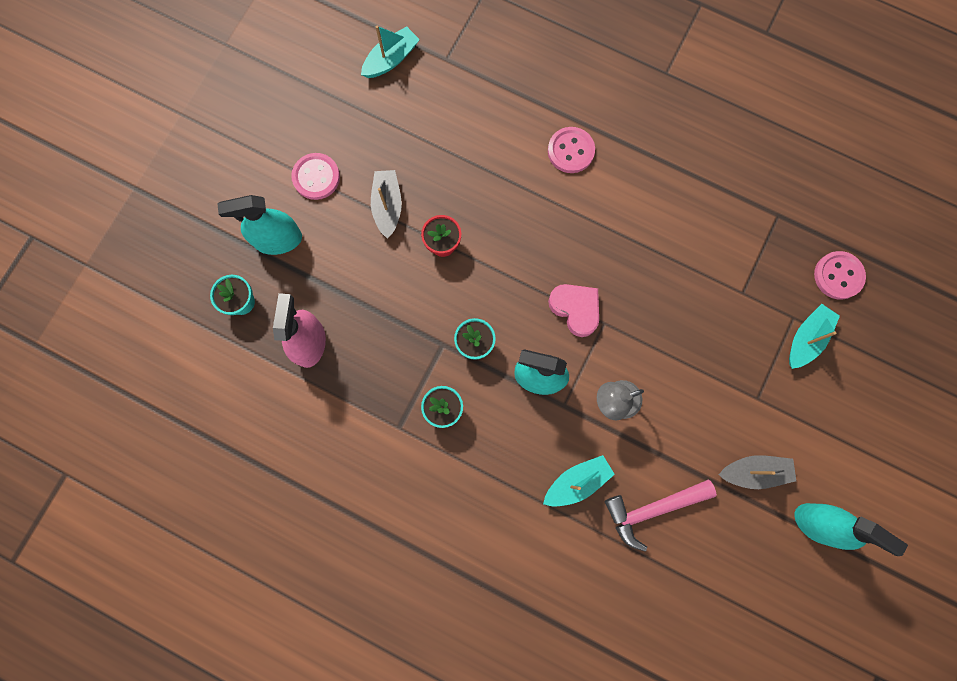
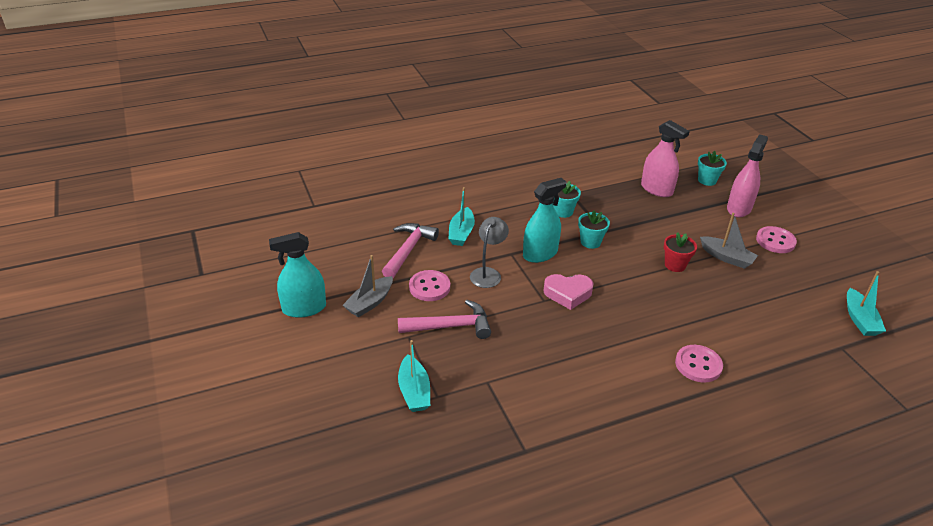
camera: 130 degrees right, 40 degrees down
(278, 240) = (739, 208): turquoise spray bottle -> pink spray bottle
(712, 374) = (451, 326): none -> pink hammer
(838, 276) = (435, 449): pink button -> pink button (429, 287)

